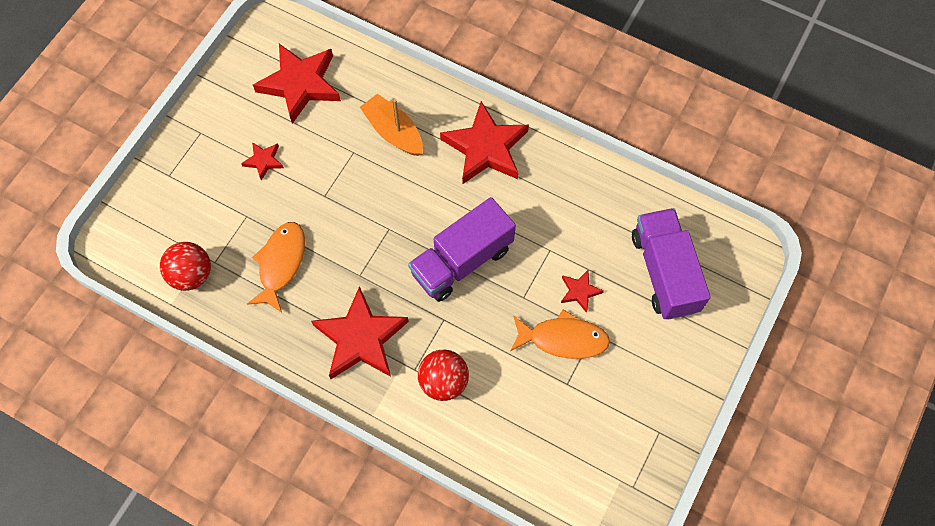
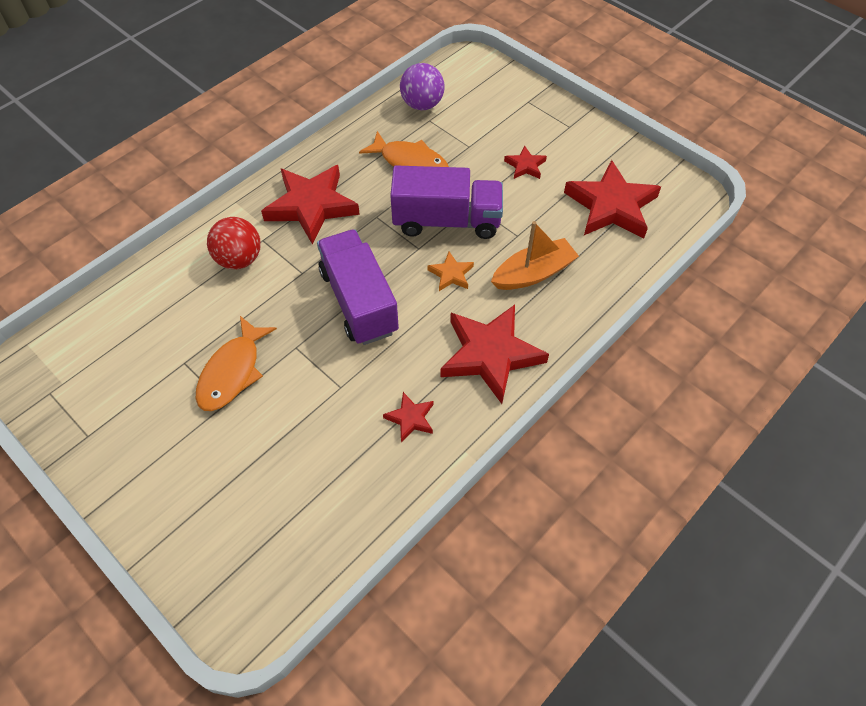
camera: 105 degrees right, 10 degrees down
(191, 275) = (422, 104): red ball -> purple ball
(411, 195) = (451, 274): none -> orange star
(579, 291) = (279, 403): red star -> red star (410, 418)
(664, 272) = (263, 503): purple truck -> purple truck (446, 221)

